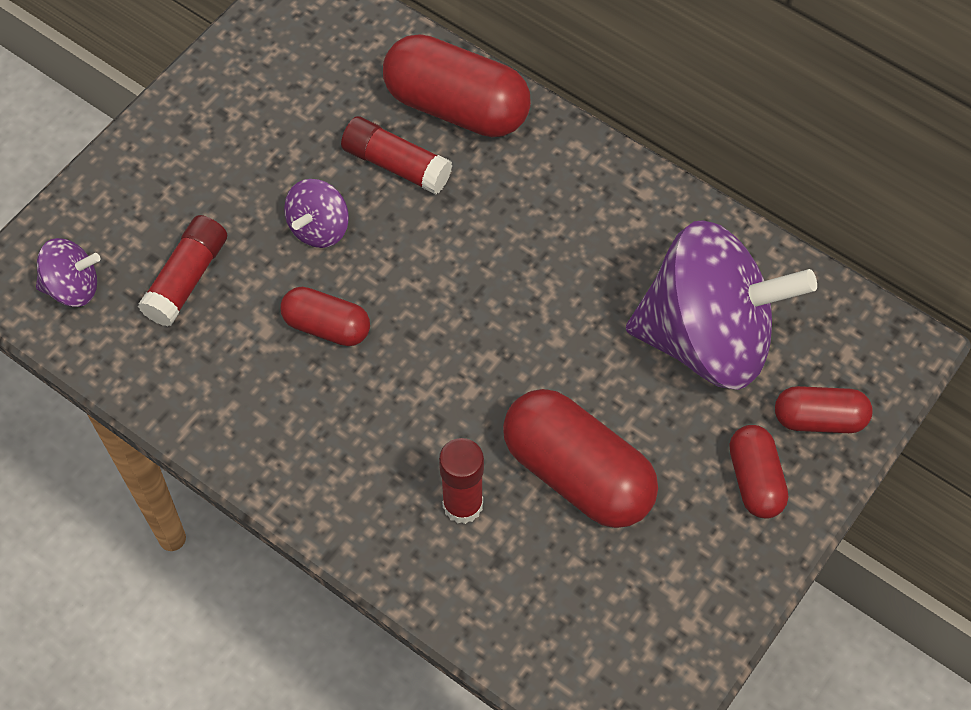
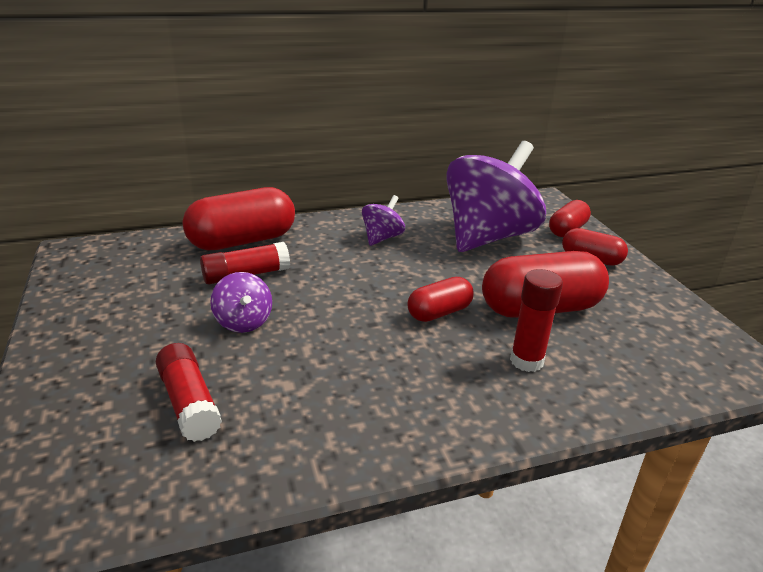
camera: 55 degrees left, 30 degrees down
(73, 287) = (93, 478): purple spinning top -> purple spinning top (382, 238)
(327, 326) = (322, 354): red capsule -> red capsule (439, 312)

